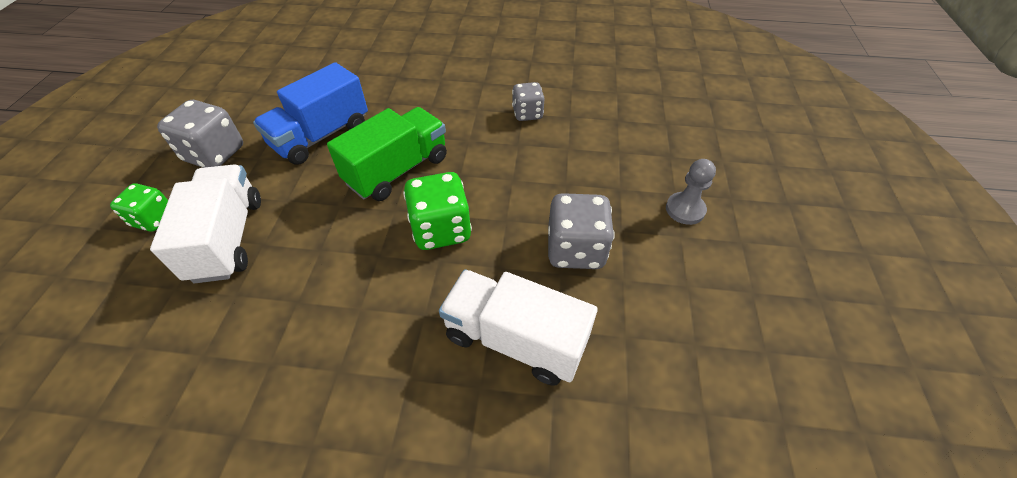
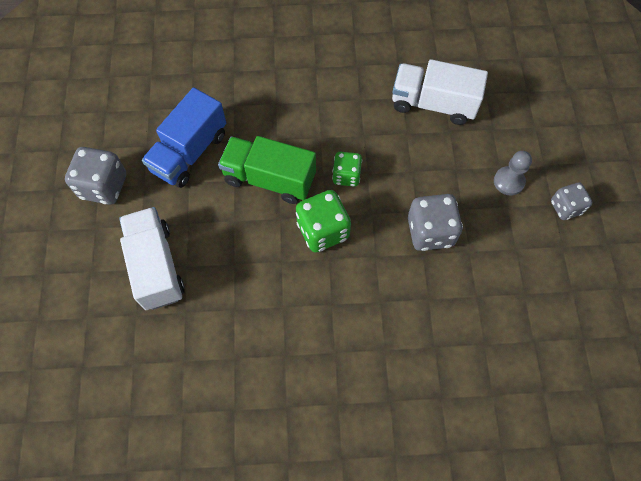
camera: 10 degrees left, 15 degrees up
(154, 219) = (86, 258): green dice -> green dice (346, 176)
(397, 170) = (269, 179): green truck -> green truck turned 105 degrees counterclockwise
(515, 339) = (401, 311): white truck -> white truck (433, 104)
(527, 114) = (364, 100): grey dice -> grey dice (565, 207)

